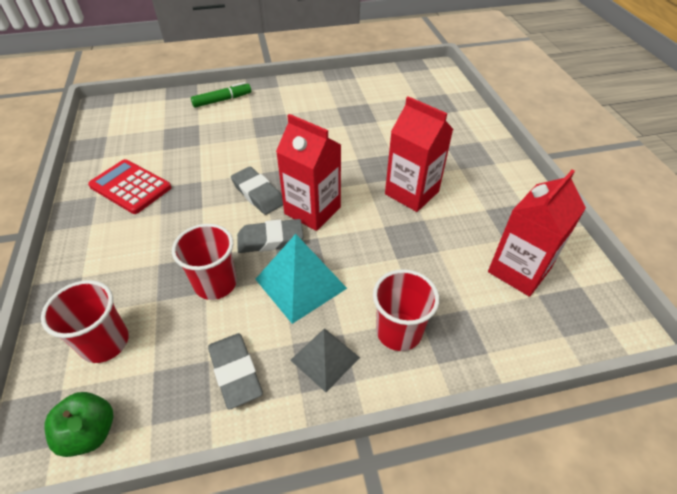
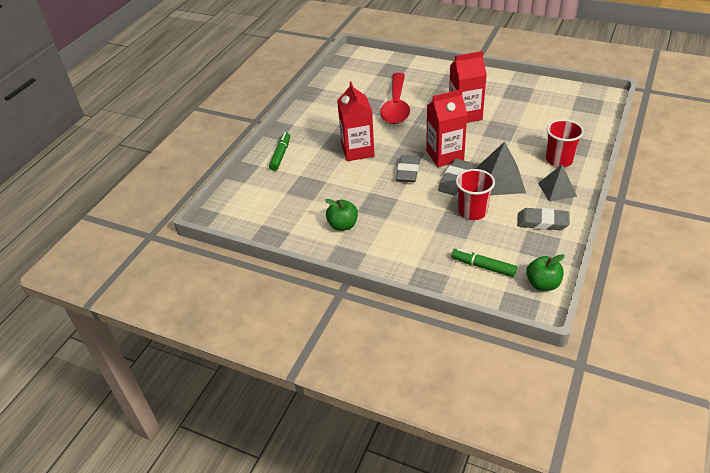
camera: 50 degrees left, 5 degrees down
(105, 343) = (483, 266): red cup -> green marker
(130, 187) = (343, 225): red calculator -> green apple
(258, 194) = (408, 171): grey eraser -> grey eraser turned 75 degrees counterclockwise
(300, 283) = (500, 180): turquoise pyramid -> grey pyramid
(373, 134) = (396, 106): none -> red spoon
(519, 270) = (552, 107): red carton -> red carton (357, 151)

